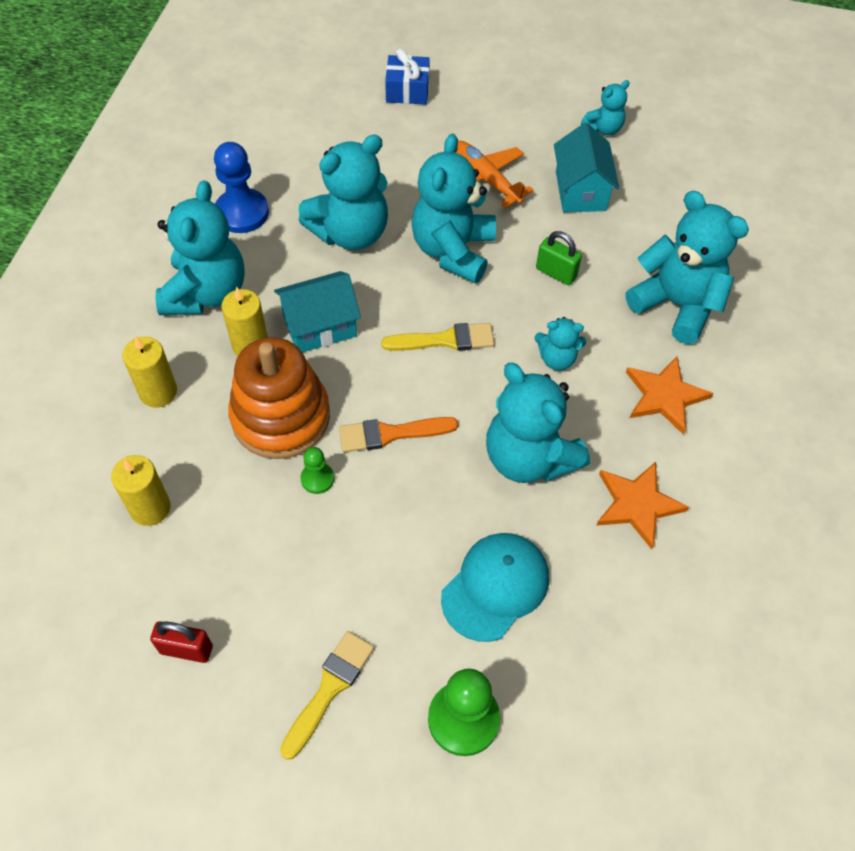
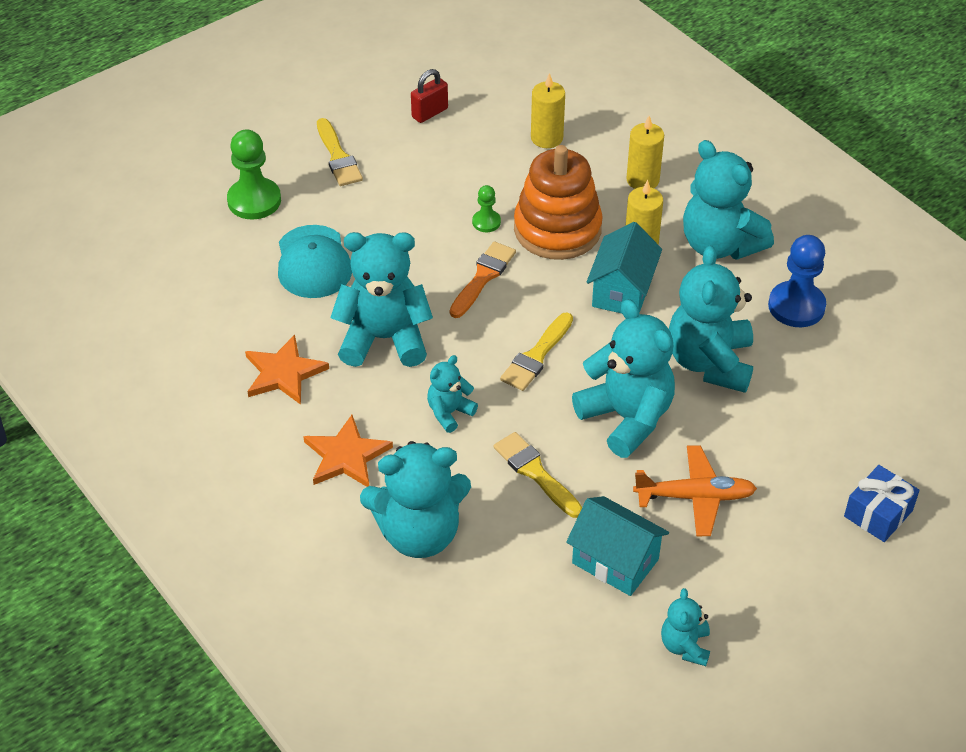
camera: 130 degrees right, 10 degrees down
(556, 273) = (535, 472): green padlock -> yellow brush

